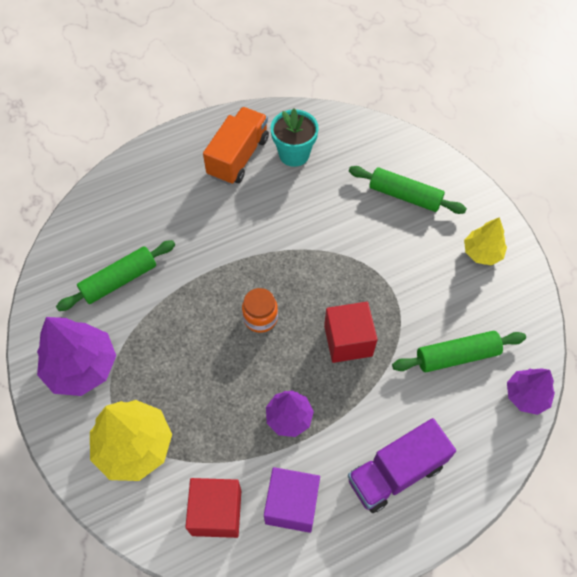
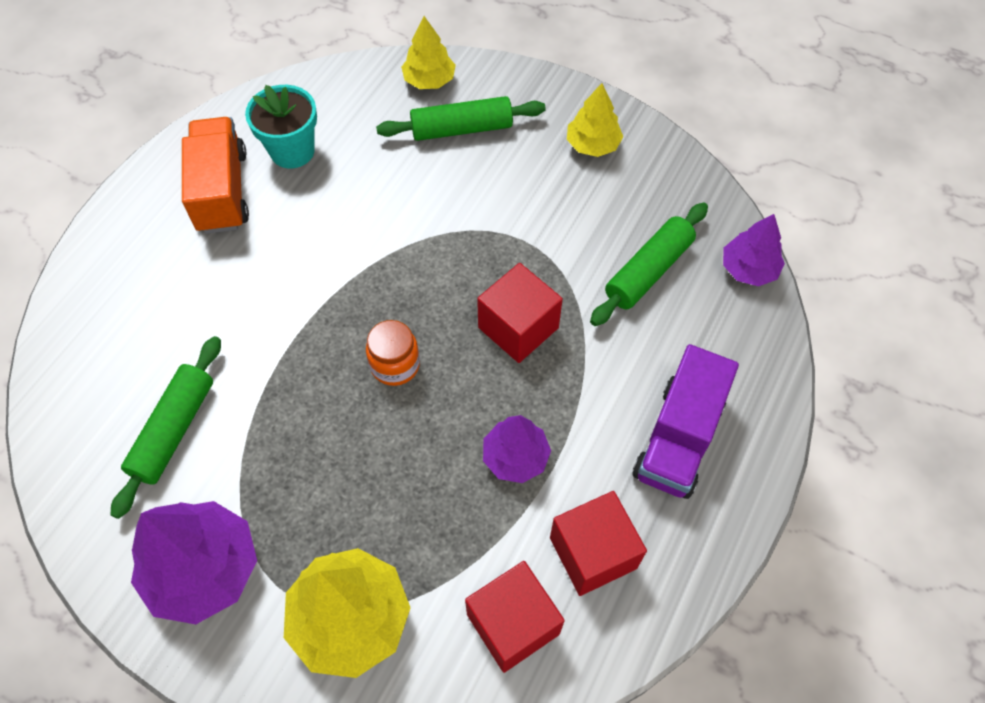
camera: 35 degrees left, 0 degrees up
(292, 504) = (593, 553): purple cube -> red cube
(407, 153) = (429, 80): none -> yellow tree

